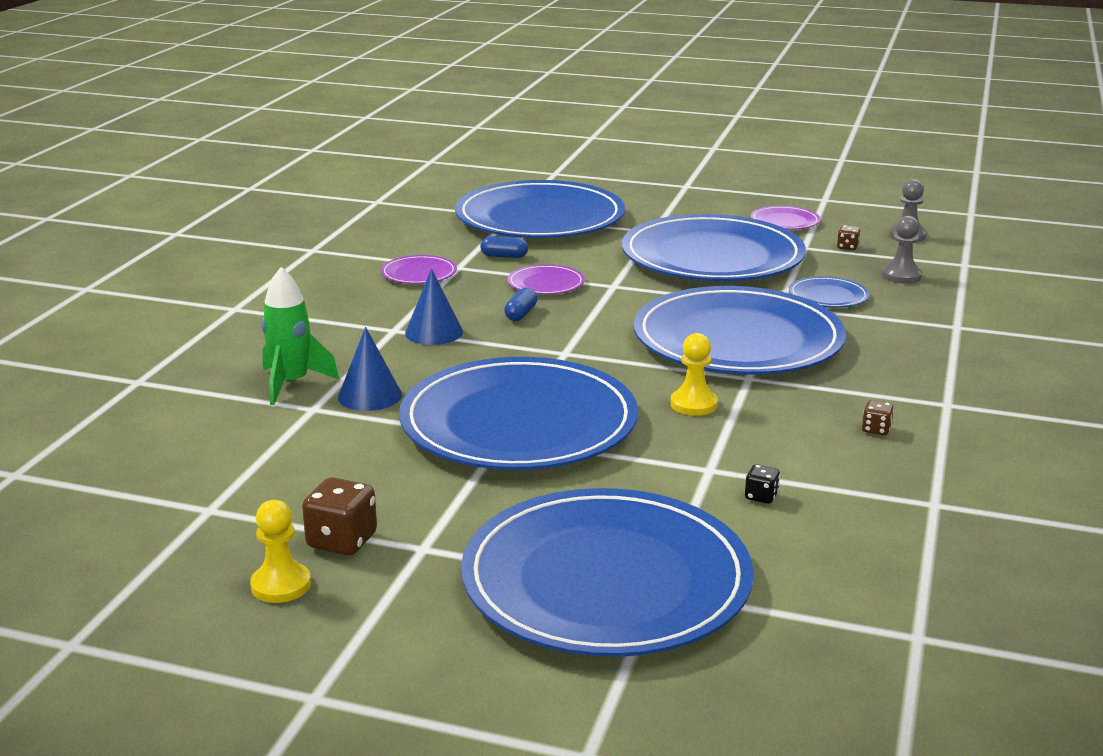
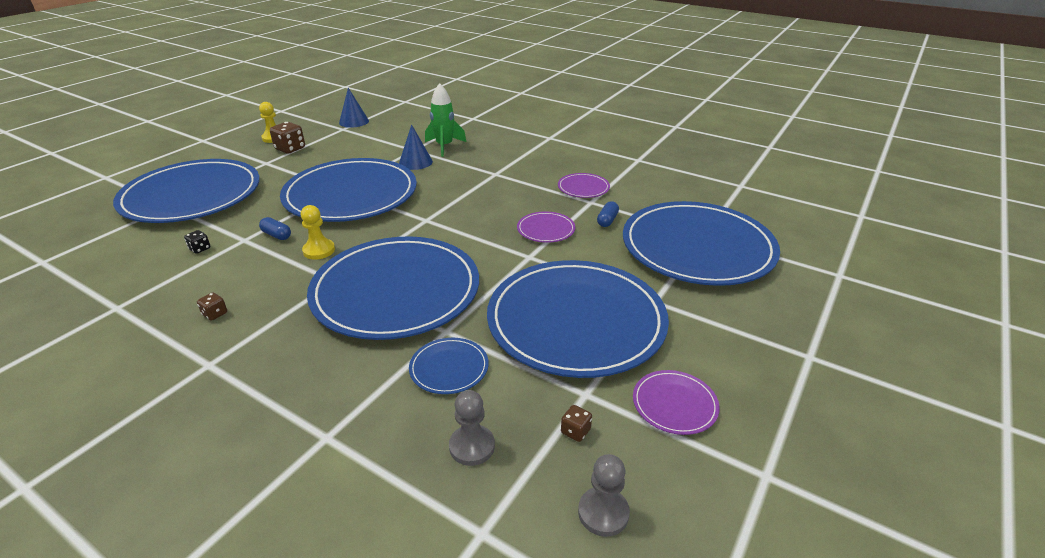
camera: 105 degrees right, 10 degrees up
(434, 332) = (484, 184): blue cone -> blue cone (354, 121)
(521, 314) = (495, 213): blue capsule -> blue capsule (276, 235)

